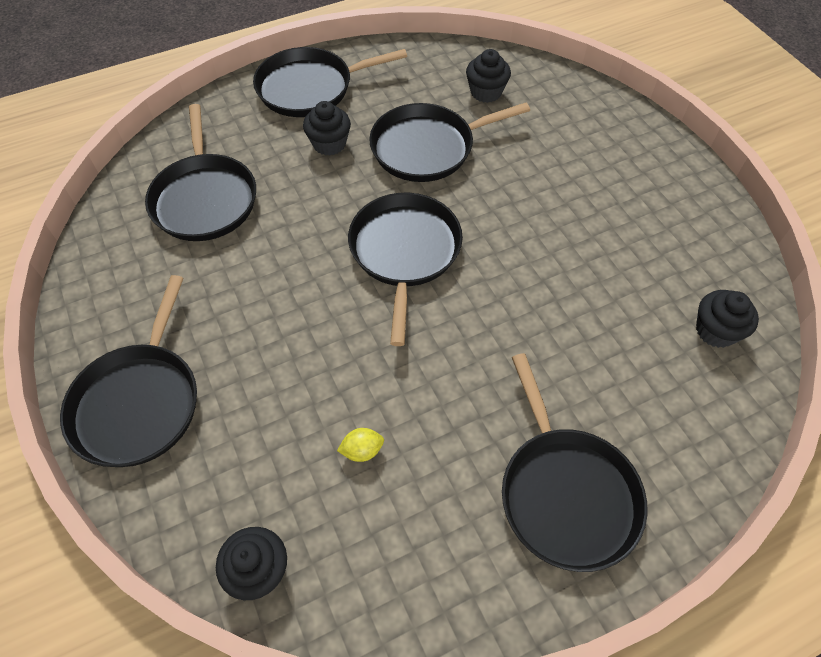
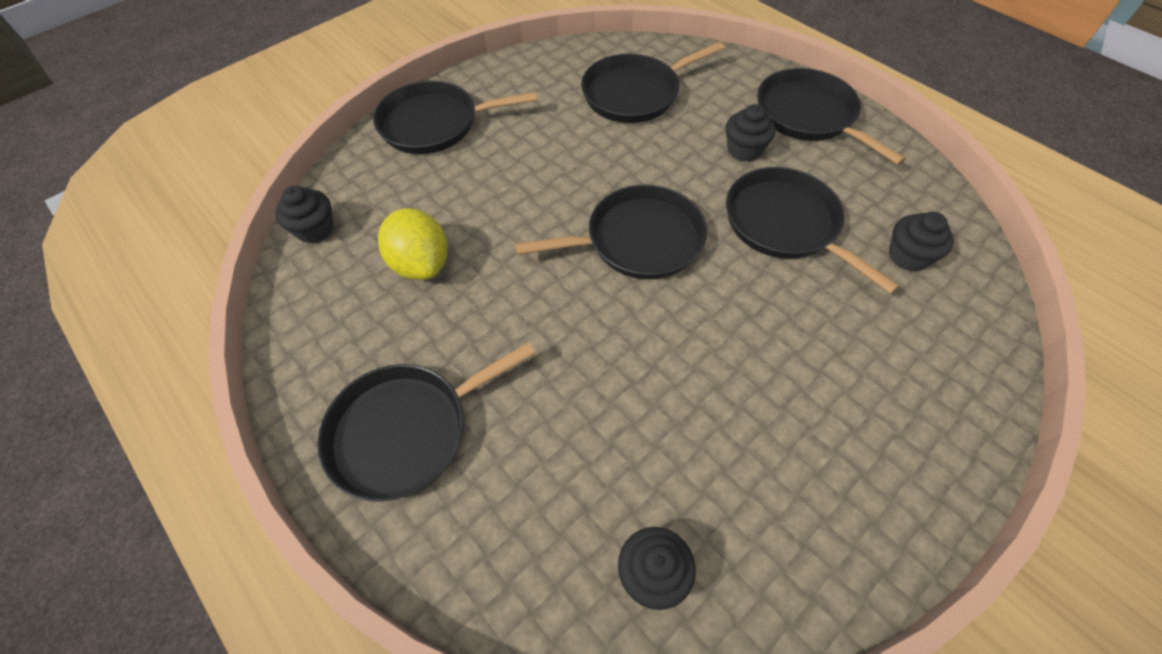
camera: 75 degrees right, 0 degrees up
(362, 450) = (421, 263): yellow lemon -> yellow lemon, size x2.20

